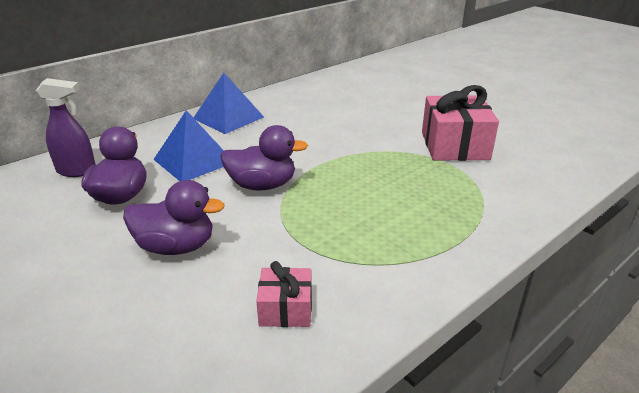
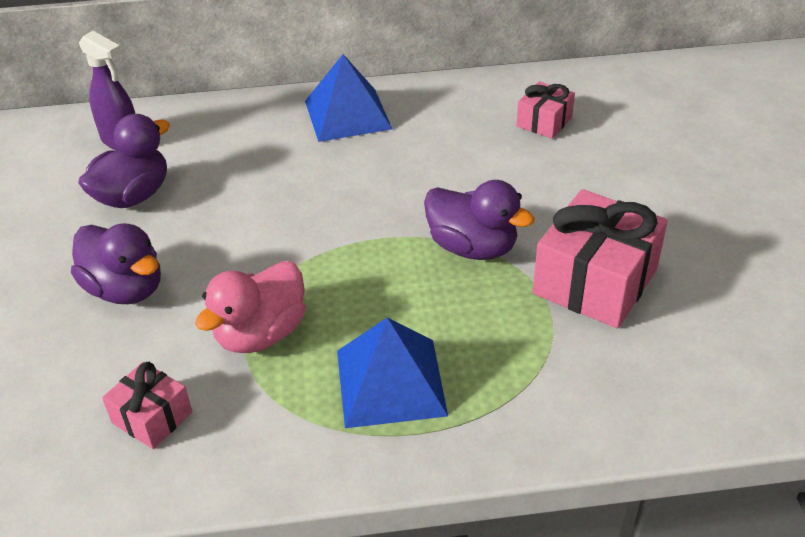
camera: 35 degrees right, 10 degrees up
(194, 161) = (246, 173): blue pyramid -> blue pyramid (391, 382)
(262, 185) = (283, 243): purple duck -> purple duck (472, 247)
(305, 233) = (261, 334): none -> pink duck
(344, 94) = (544, 122): none -> pink gift

